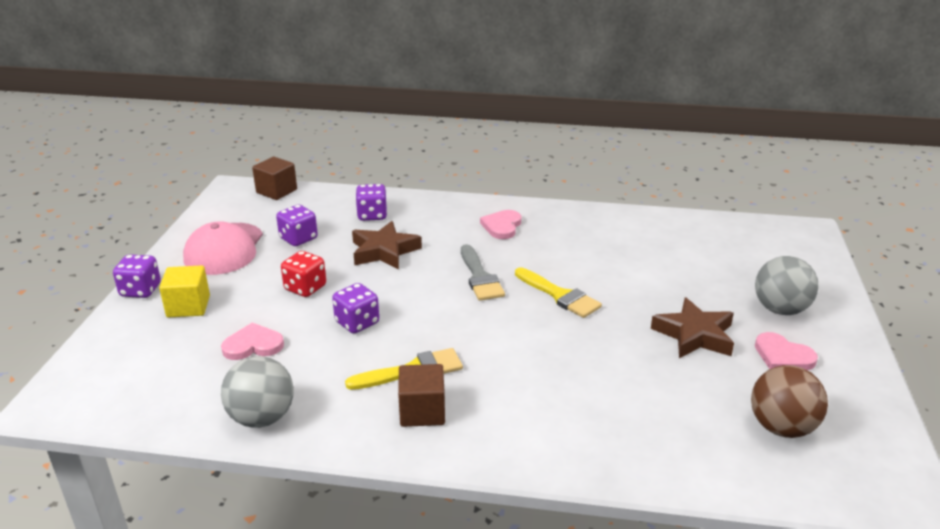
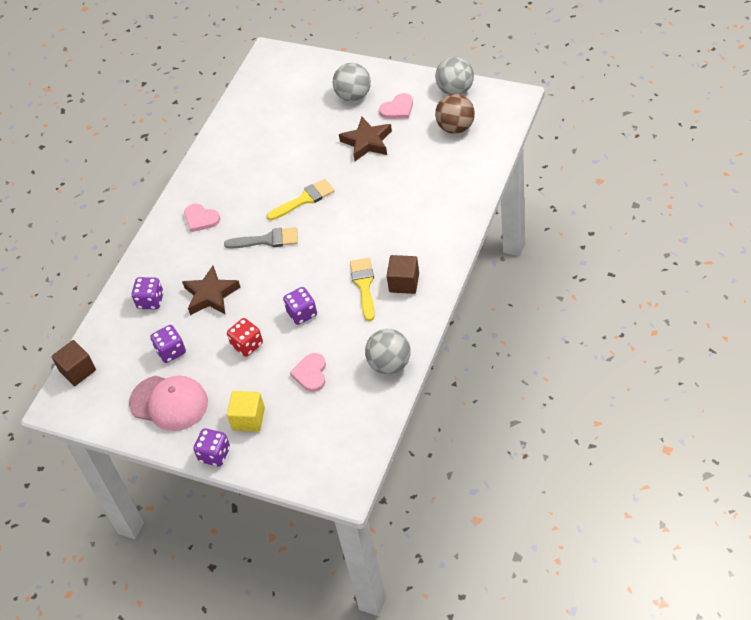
camera: 70 degrees left, 20 degrees up
(870, 415) = (455, 90): none -> grey ball

